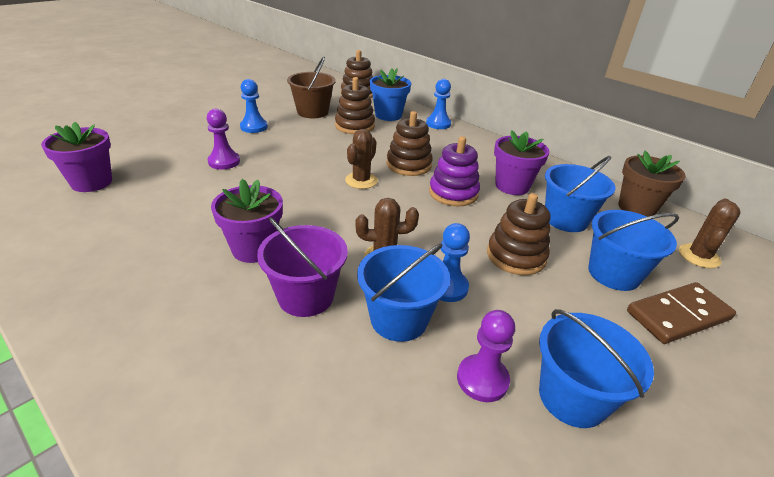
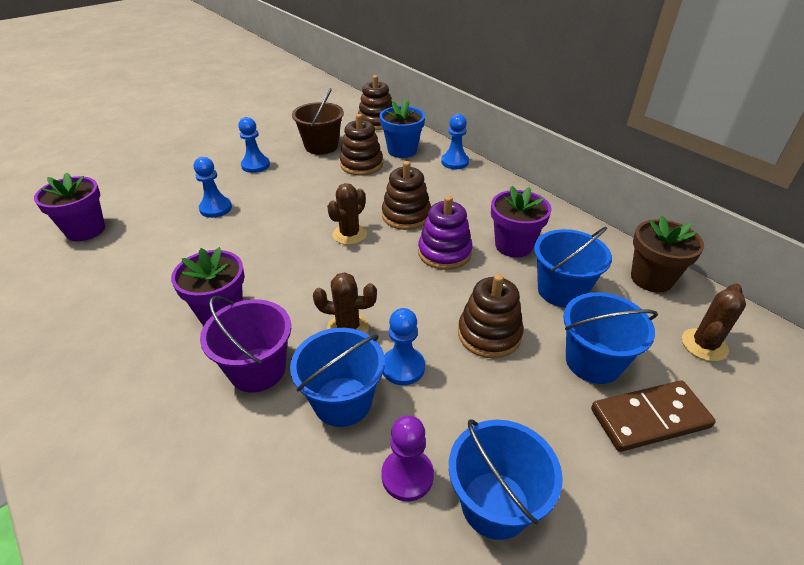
camera: 10 degrees right, 5 degrees up
(224, 162) = (216, 208): purple pawn -> blue pawn

